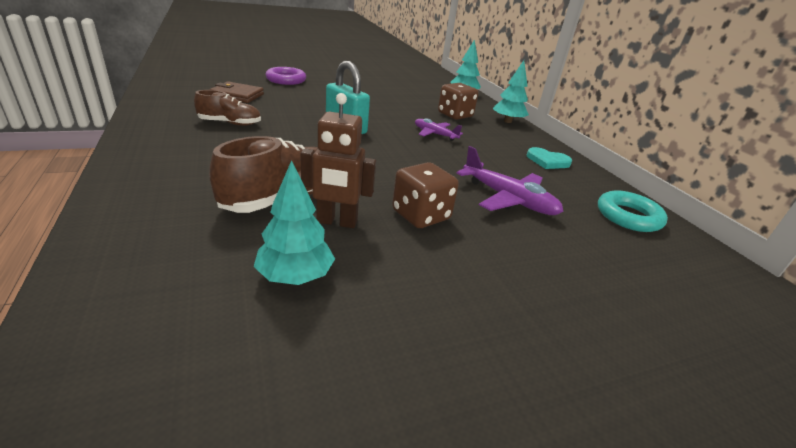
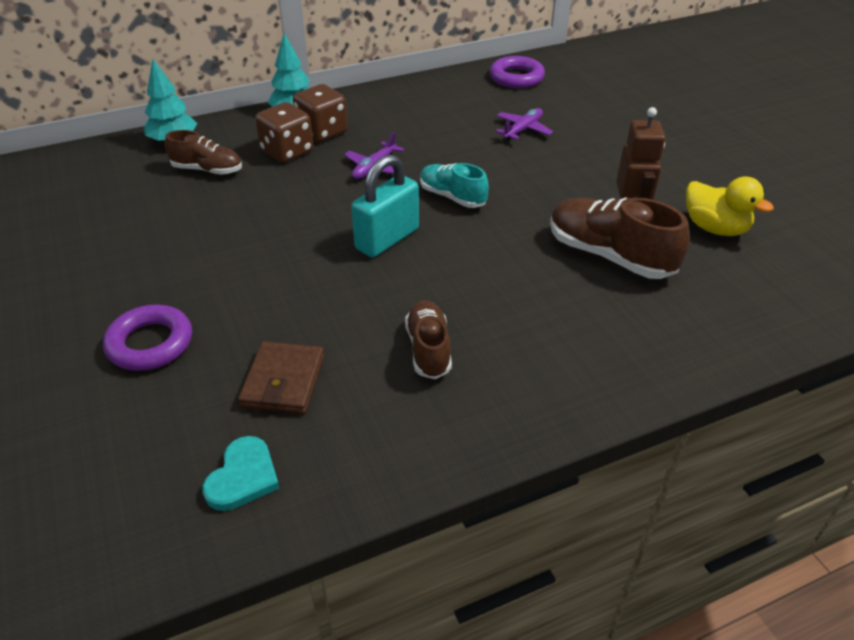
camera: 90 degrees left, 10 degrees up
(295, 276) = (715, 228): turquoise tree -> yellow duck
(392, 152) = (452, 197): none -> turquoise shoe
(421, 215) = (585, 175): brown dice -> brown dice (322, 132)
(432, 98) = (207, 170): none -> brown shoe
(508, 199) = (523, 129): purple plane -> purple plane, size x0.62
(547, 161) = (417, 100): turquoise heart -> turquoise heart (243, 477)
(628, 216) = (516, 78): turquoise ring -> purple ring

